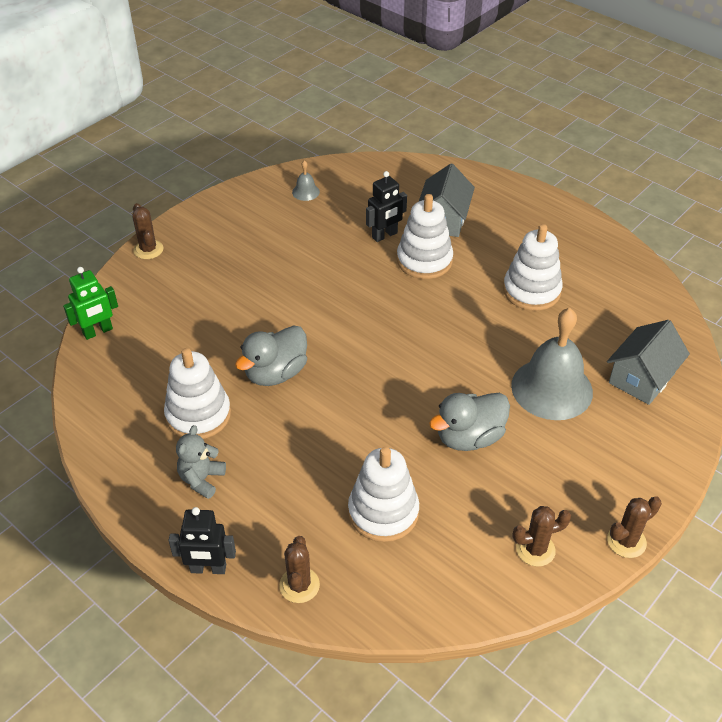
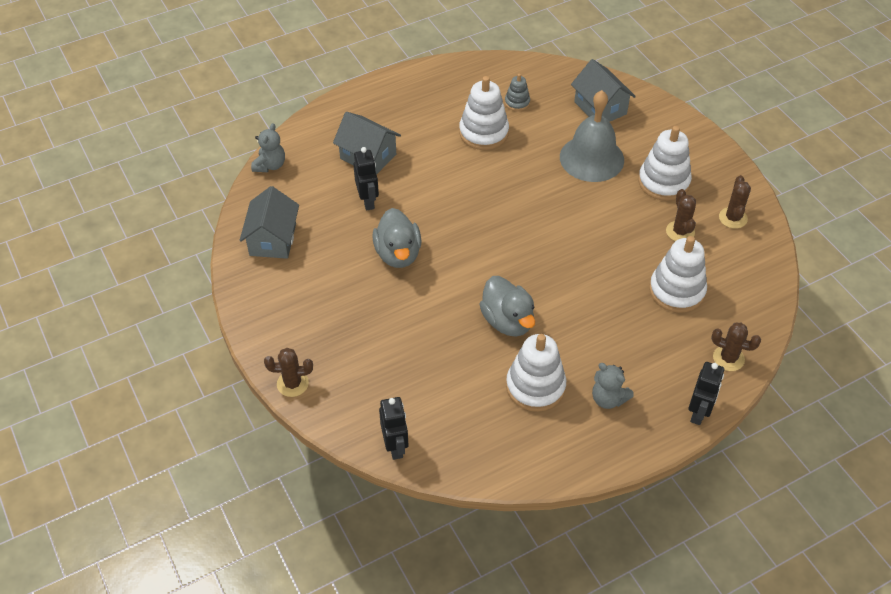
camera: 70 degrees left, 5 degrees up
(98, 332) = (395, 446): green robot -> black robot
(305, 192) = (273, 239): grey bell -> grey house
(394, 164) = (270, 165): none -> grey teddy bear
(424, 260) = (415, 185): white stacking toy -> white stacking toy (663, 182)
(469, 437) = (622, 220): grey duck -> grey duck (398, 254)
(597, 305) = (517, 102): none -> grey stacking toy
(626, 541) = (738, 170): brown cactus -> brown cactus (680, 232)

